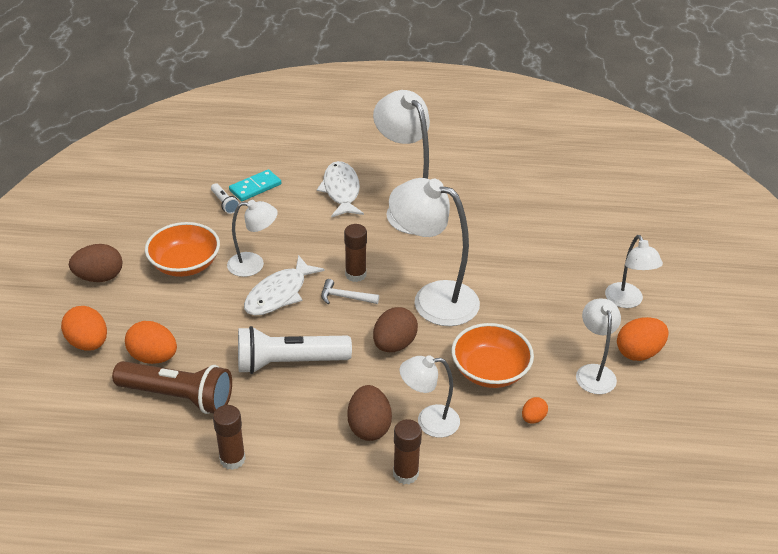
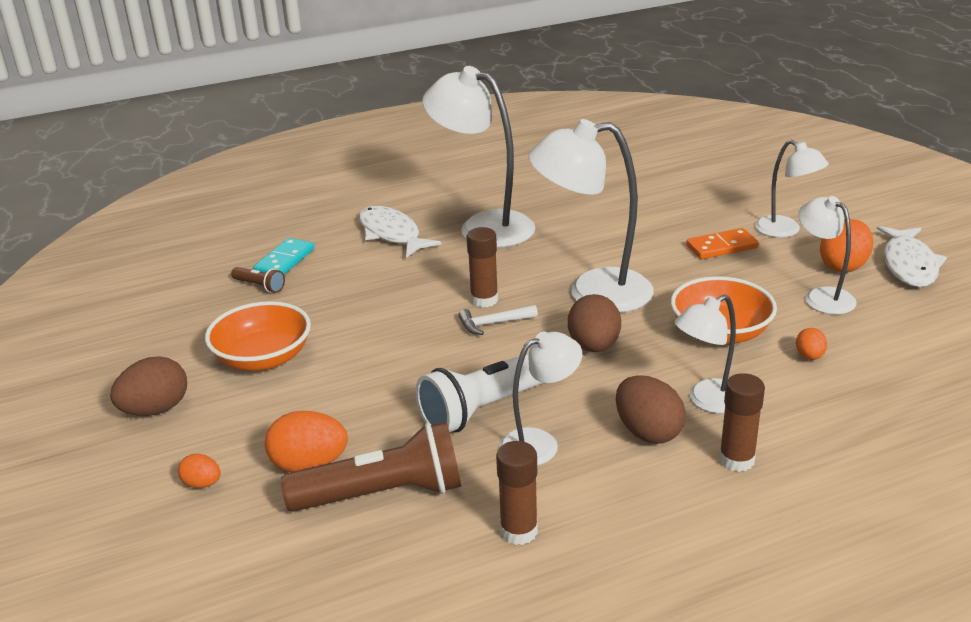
camera: 25 degrees left, 10 degrees down
(88, 343) = (202, 484): orange egg -> orange egg, size x0.54
(224, 203) = (260, 286): white flashlight -> brown flashlight
(253, 264) = (353, 330): white lamp -> white lamp (540, 443)
(279, 294) = (412, 347): white fish -> white fish (909, 265)
(563, 296) = (721, 247): none -> orange domino

